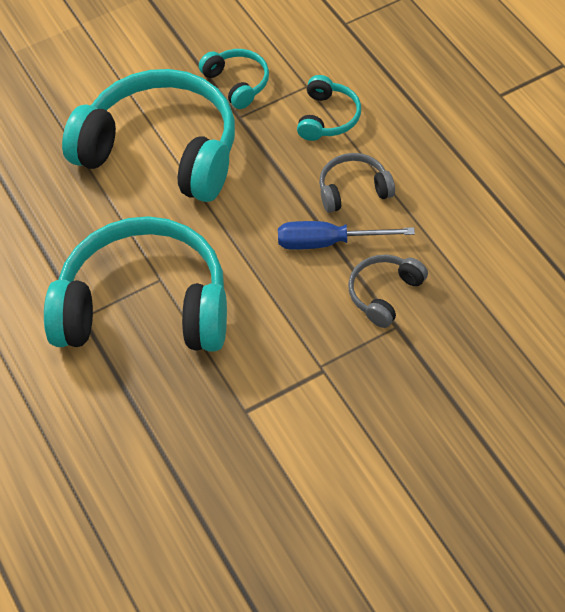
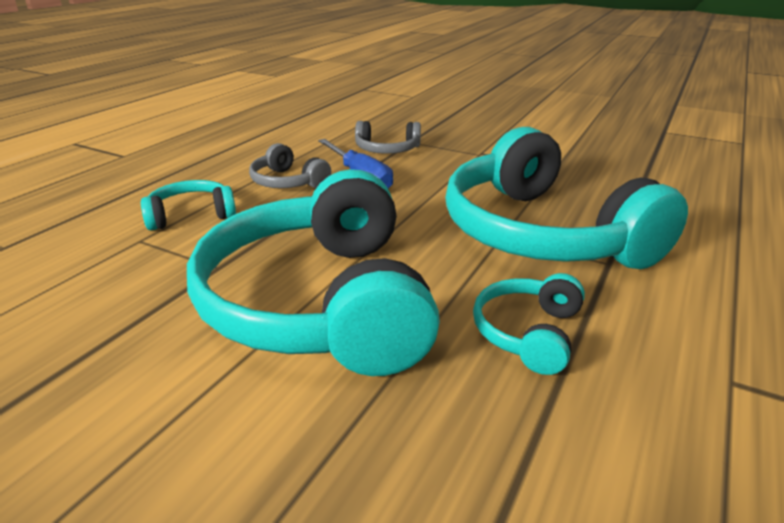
camera: 125 degrees left, 25 degrees down
(237, 83) = (150, 287): turquoise headphones -> turquoise headphones (528, 333)

